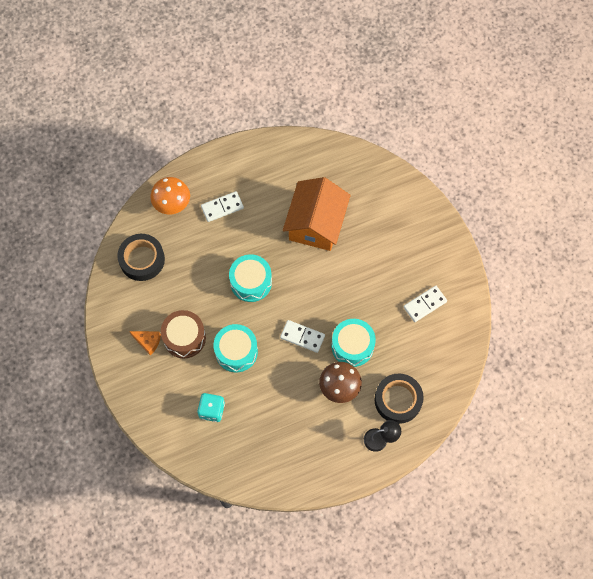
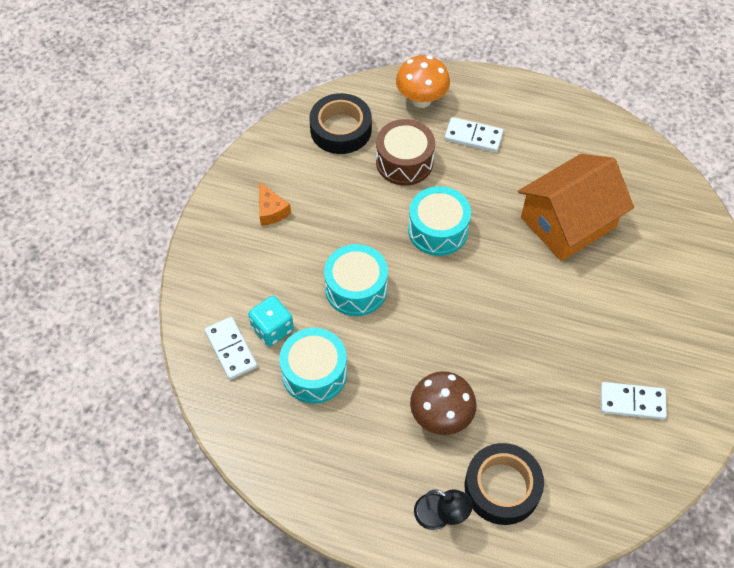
camera: 40 degrees right, 10 degrees down
(184, 338) = (313, 234): brown drum -> brown drum (404, 162)
(302, 337) = (446, 328): white domino -> white domino (231, 349)
(352, 346) = (498, 382): turquoise drum -> turquoise drum (314, 373)

